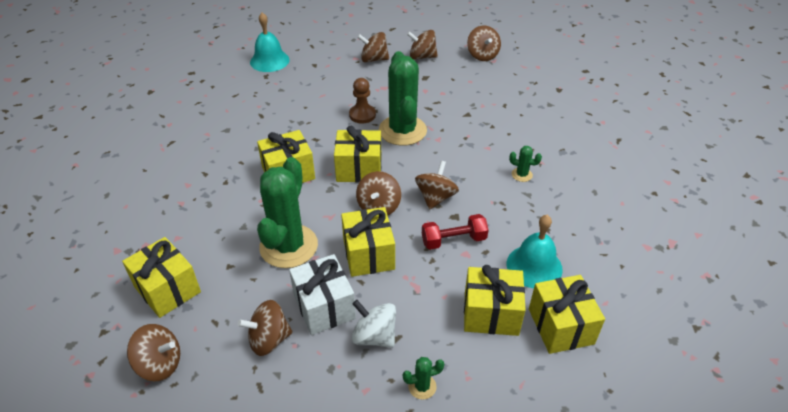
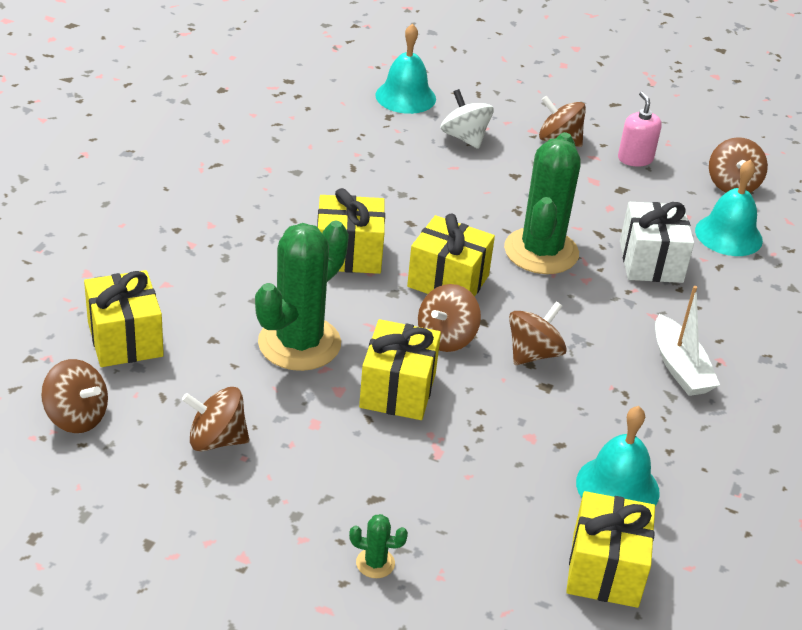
camera: 20 degrees right, 5 degrees down
(324, 306) = (305, 429): white gift -> white gift (651, 262)
(362, 115) = (495, 212): brown pawn -> none
(374, 336) = (348, 486): white spinning top -> white spinning top (464, 138)
(422, 57) = (635, 159): brown spinning top -> pink soap dispenser
(453, 240) = (524, 415): red dumbbell -> none
(491, 313) = (518, 519): yellow gift -> none
(498, 85) = (728, 235): none -> turquoise bell
(521, 175) = (680, 368): green cactus -> white boat

